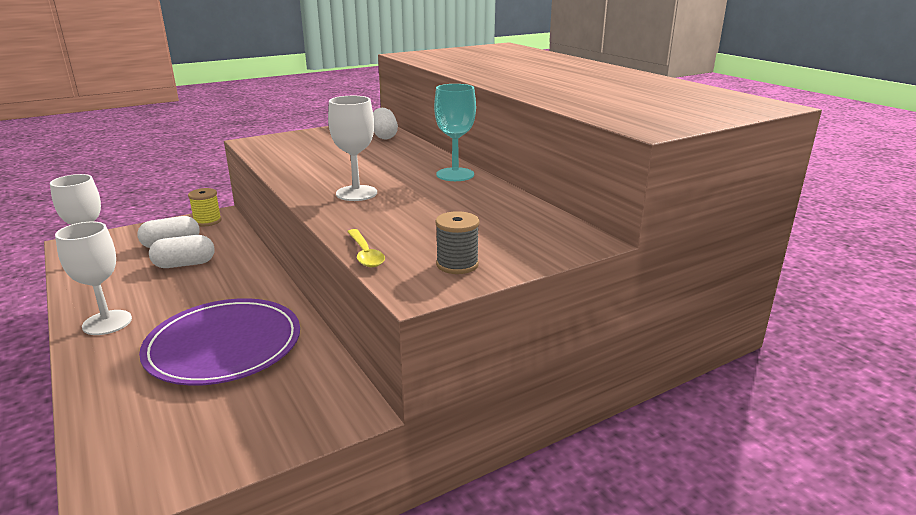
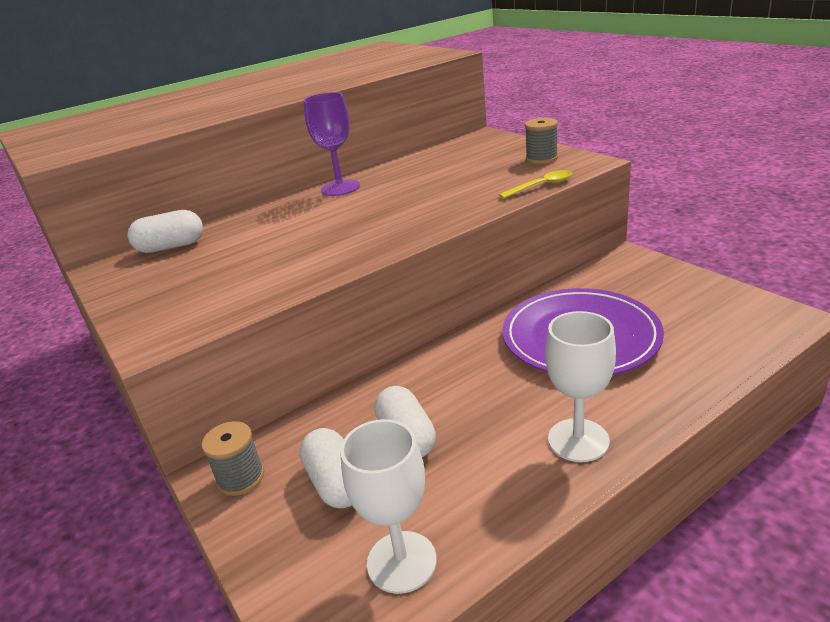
camera: 90 degrees left, 5 degrees up
(207, 221) = (241, 478): yellow spool -> grey spool
(356, 193) = (399, 217): white goblet -> none
(455, 174) = (340, 188): turquoise goblet -> purple goblet

